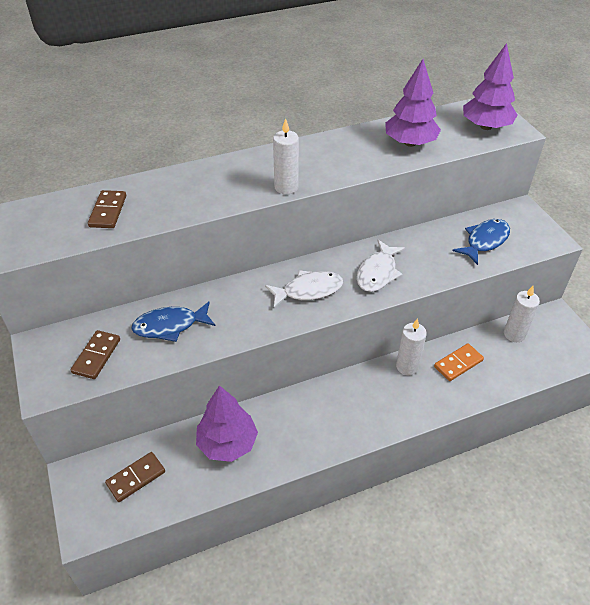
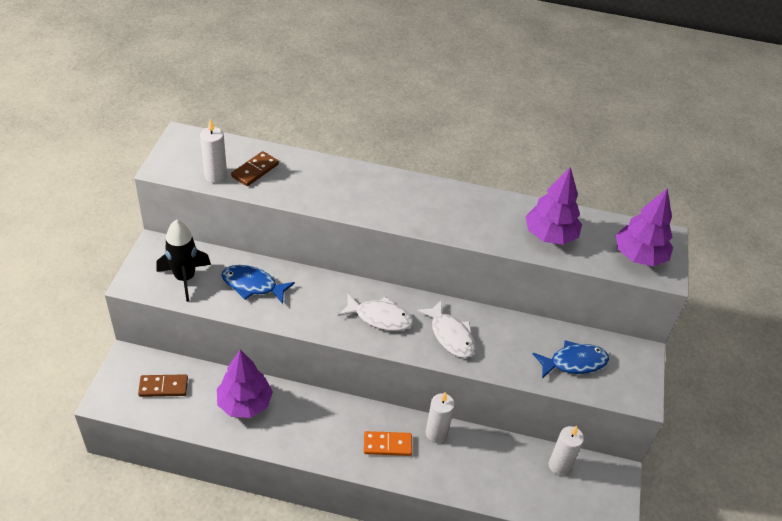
camera: 30 degrees right, 0 degrees up
(96, 356) = (185, 278): brown domino -> black rocket
(286, 187) = (404, 220): white candle -> white candle (216, 176)
(378, 272) = (450, 335): white fish -> white fish turned 90 degrees counterclockwise
(458, 363) = (483, 458): orange domino -> orange domino (387, 445)

